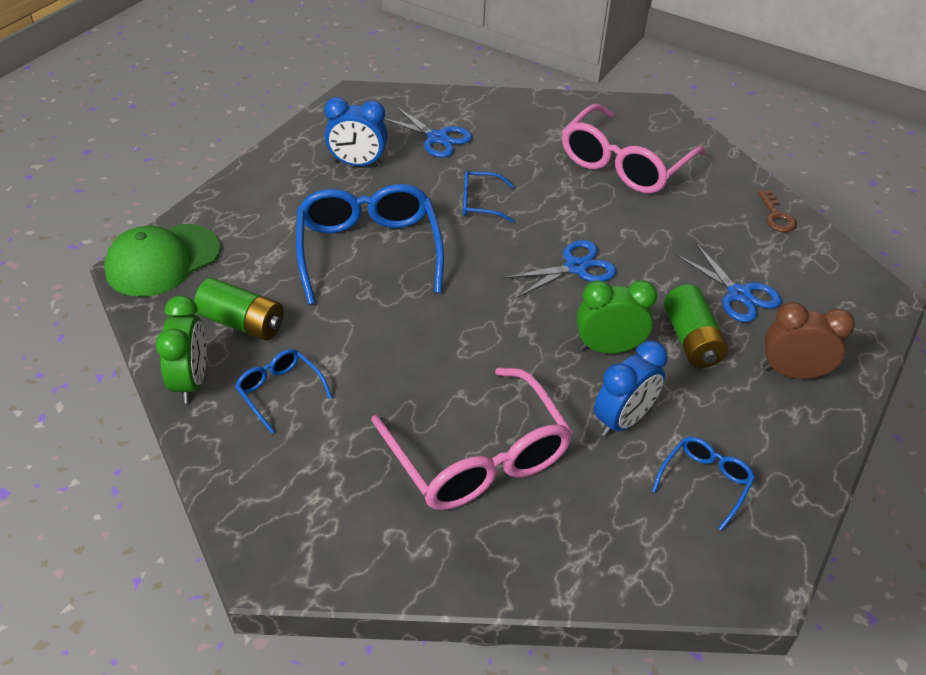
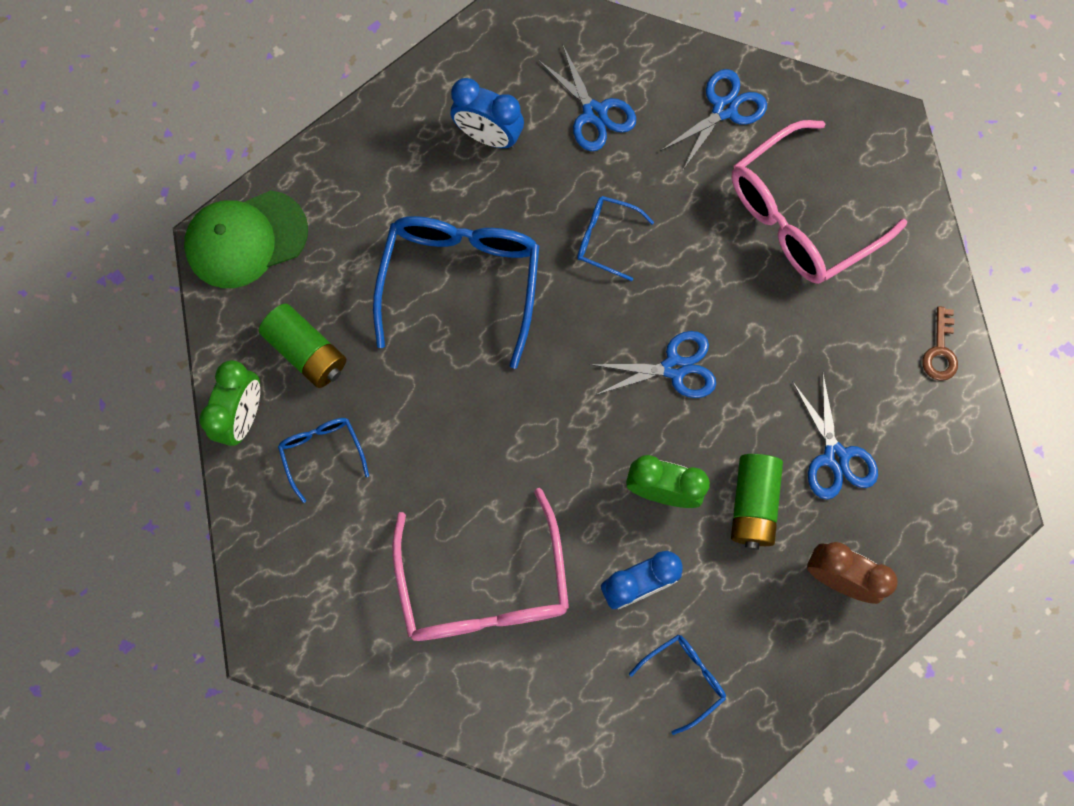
camera: 20 degrees right, 30 degrees up
(535, 120) = (724, 109): none -> blue scissors

